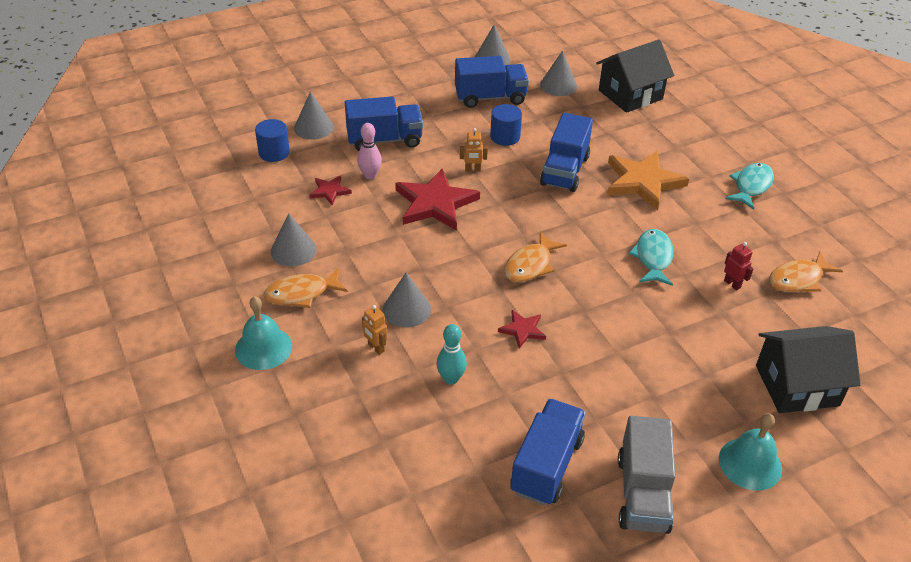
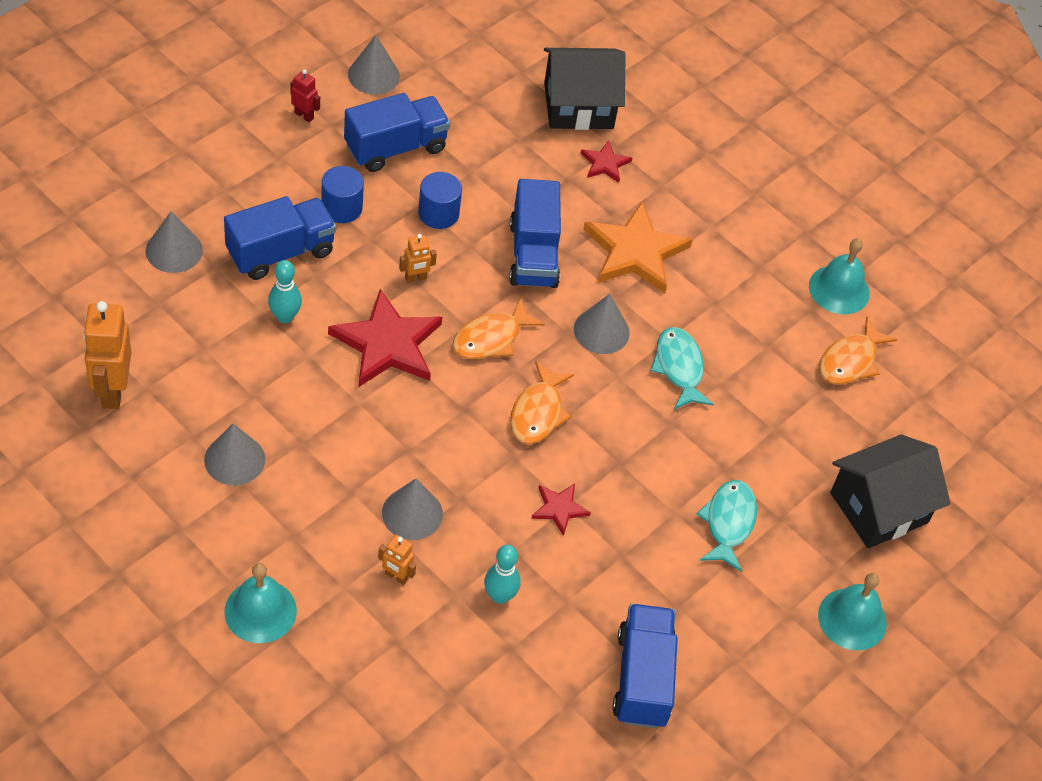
camera: 25 degrees left, 10 degrees up
(231, 195) = (112, 391): none -> orange robot
(274, 152) = (138, 306): blue cylinder -> blue cylinder (341, 208)
(301, 293) = (273, 522): orange fish -> orange fish (491, 338)
(330, 191) = (242, 355): red star -> red star (605, 163)
(370, 175) = (285, 316): pink bowling pin -> turquoise bowling pin
(558, 85) = (479, 107): grey cone -> grey cone (601, 331)
(630, 95) = (578, 106): black house -> black house turned 45 degrees clockwise
(642, 493) = (752, 685): grey truck -> none
(732, 284) = (778, 385): red robot -> red robot (304, 115)
(751, 186) = (766, 230): turquoise fish -> turquoise fish (728, 523)
(801, 232) = (839, 289): none -> turquoise bell

